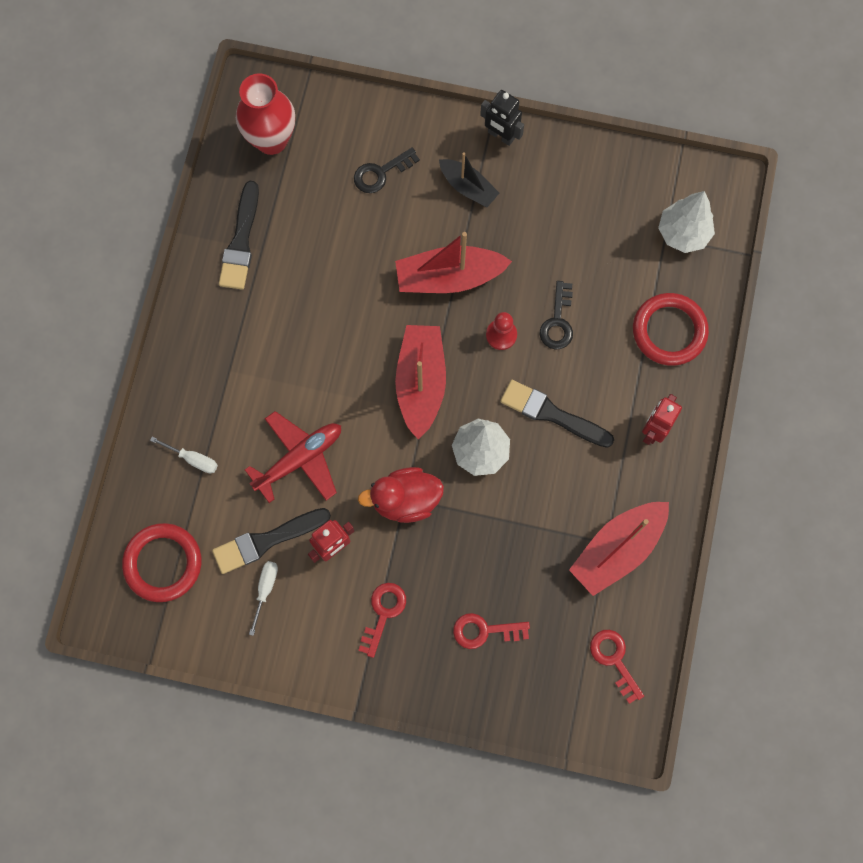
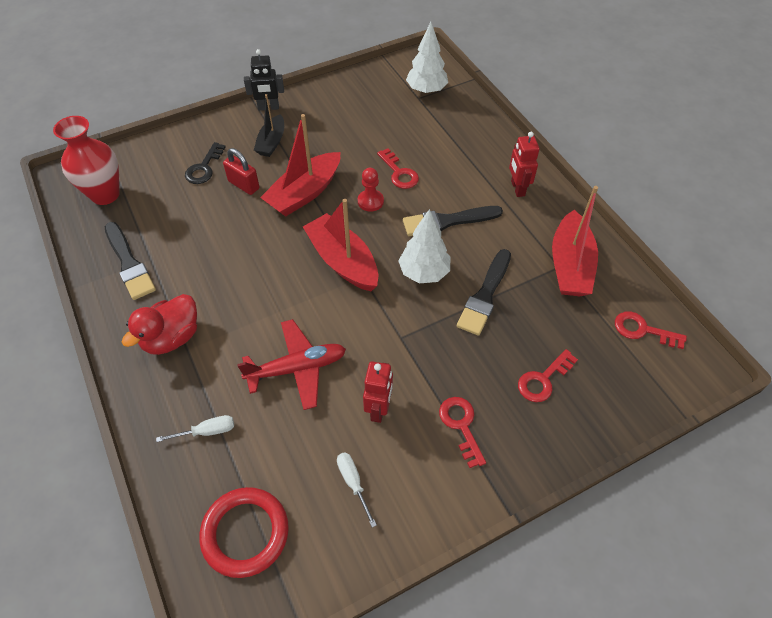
camera: 40 degrees left, 20 degrees down
(267, 540) = (322, 445): black brush -> black brush (485, 295)
(299, 459) = (297, 368): red plane -> red plane turned 60 degrees clockwise
(401, 223) = (243, 185): none -> red padlock
(405, 500) = (402, 338): red duck -> red duck (172, 338)
(468, 187) = (271, 142): black boat -> black boat turned 105 degrees clockwise
(558, 322) = (399, 173): black key -> red key
(669, 331) = (470, 137): red ring -> none

